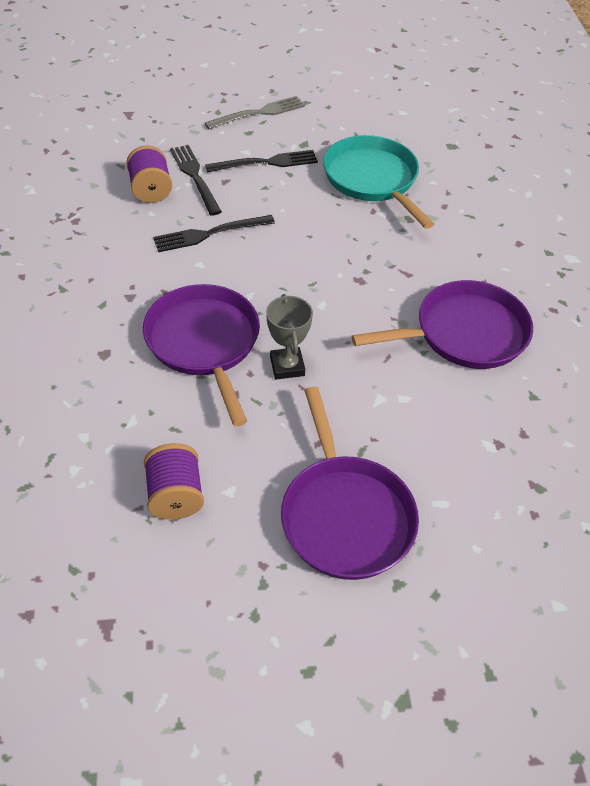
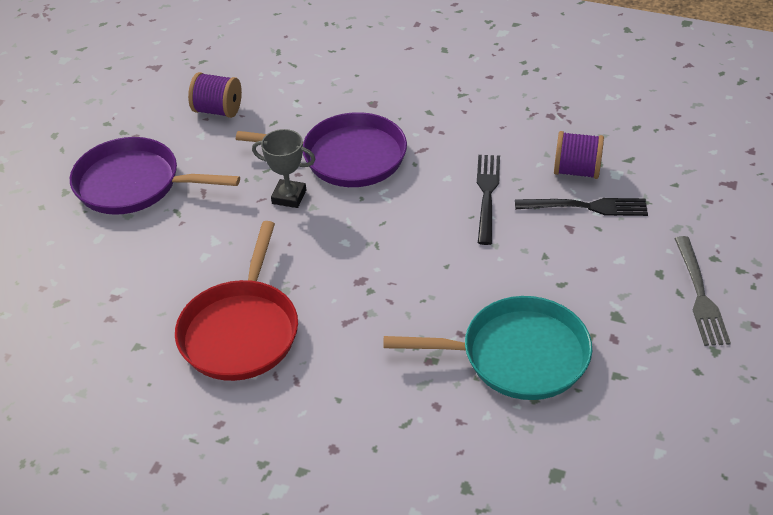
camera: 120 degrees right, 5 degrees down
(266, 162) = (590, 271): black fork -> none
(465, 333) = (241, 331): purple pan -> red pan

